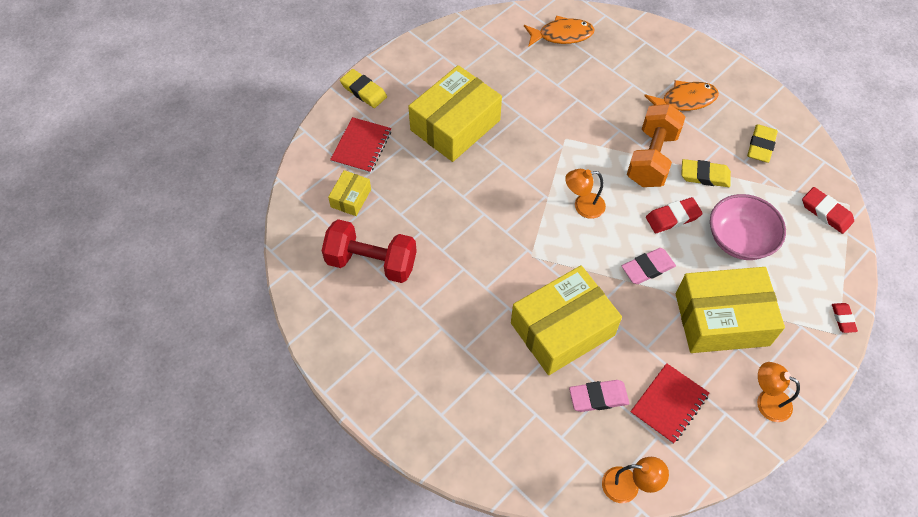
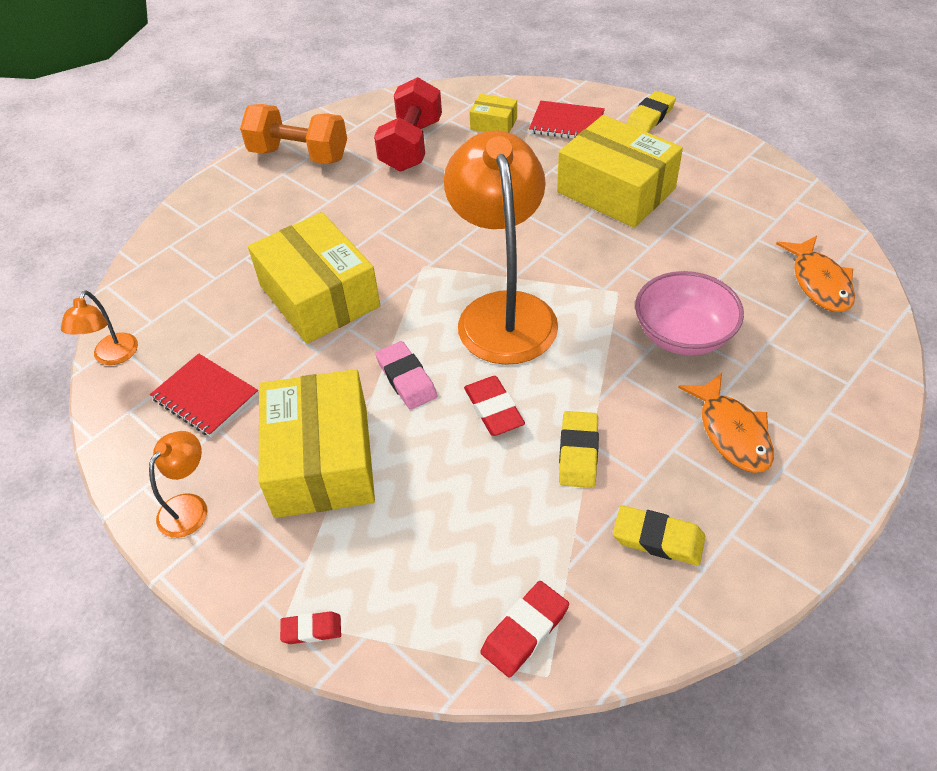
camera: 90 degrees right, 10 degrees down
(583, 206) = (503, 311): orange lamp -> orange lamp, size x2.30
(598, 397) = (226, 329): pink eraser -> none
(651, 158) = (601, 386): orange dumbbell -> orange dumbbell (299, 155)
(739, 239) = (459, 492): pink bowl -> pink bowl (683, 335)

